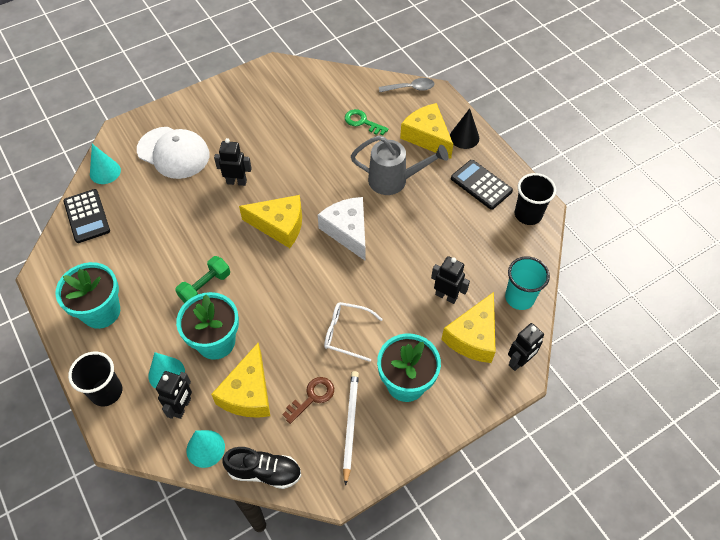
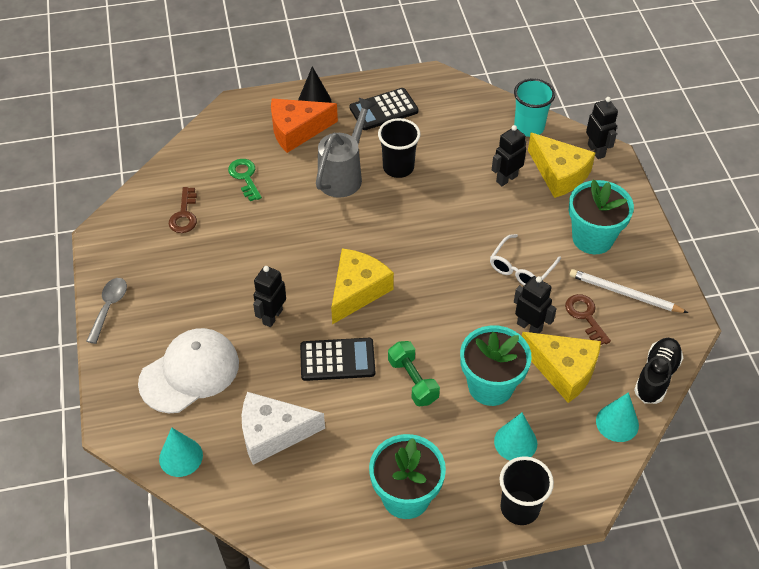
camera: 70 degrees left, 5 degrees down
(87, 216) = (247, 490): black calculator -> black calculator (337, 360)
(182, 407) = (562, 435): black robot -> black robot (529, 327)
(311, 101) = (184, 215): none -> brown key
(347, 231) = (393, 233): white cheese -> white cheese (273, 433)
(362, 122) = (245, 177): green key -> green key turned 105 degrees clockwise
(410, 88) = (218, 122): grey spoon -> grey spoon (109, 307)
(427, 137) = (297, 130): yellow cheese -> orange cheese
(528, 214) = (437, 89): black cup -> black cup (398, 167)

